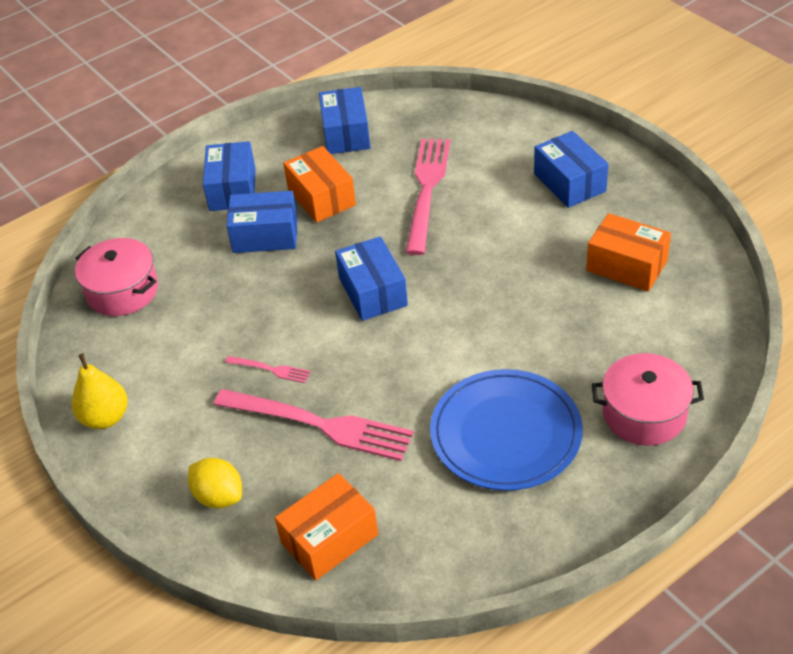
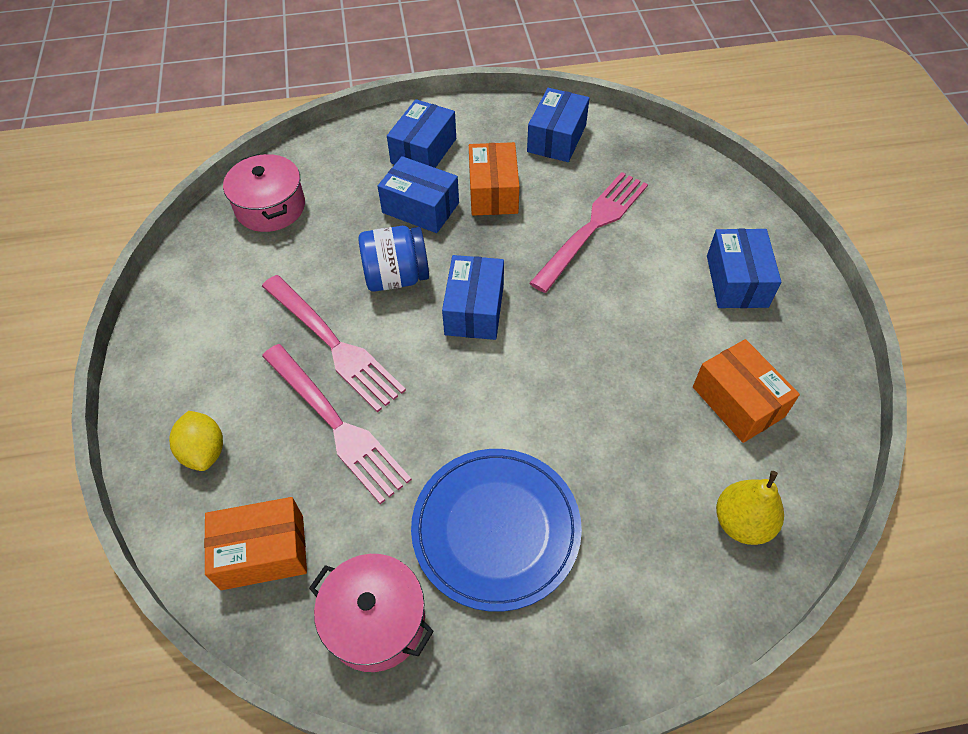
camera: 25 degrees right, 10 degrees up
(105, 418) = (173, 322): yellow pear -> yellow pear (742, 523)
(271, 369) = (334, 345): pink fork -> pink fork, size x2.24
(286, 296) = (396, 277): none -> blue jar
(644, 414) = (649, 585): pink pot -> pink pot (376, 621)

